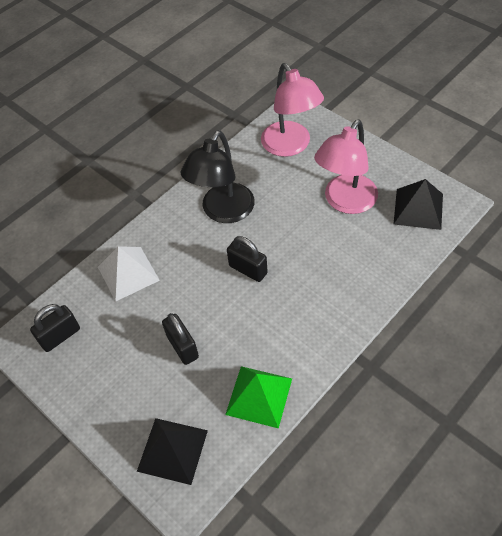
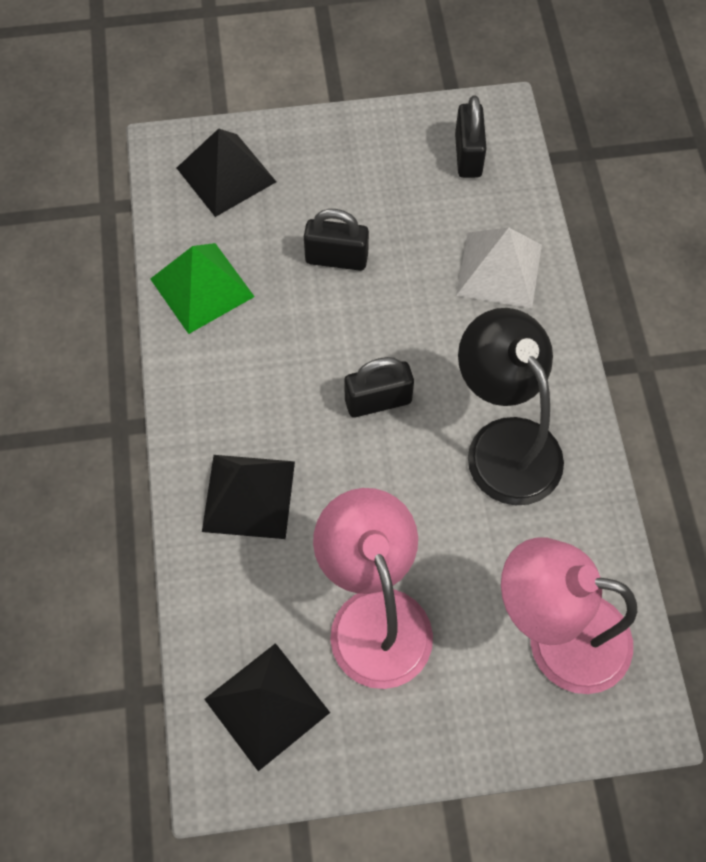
camera: 125 degrees right, 10 degrees up
(345, 282) = (248, 496): none -> black pyramid

